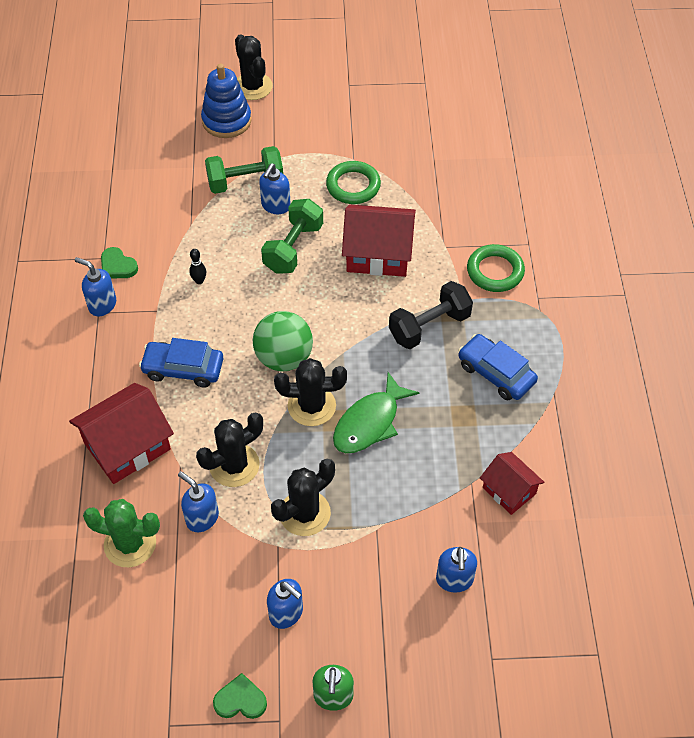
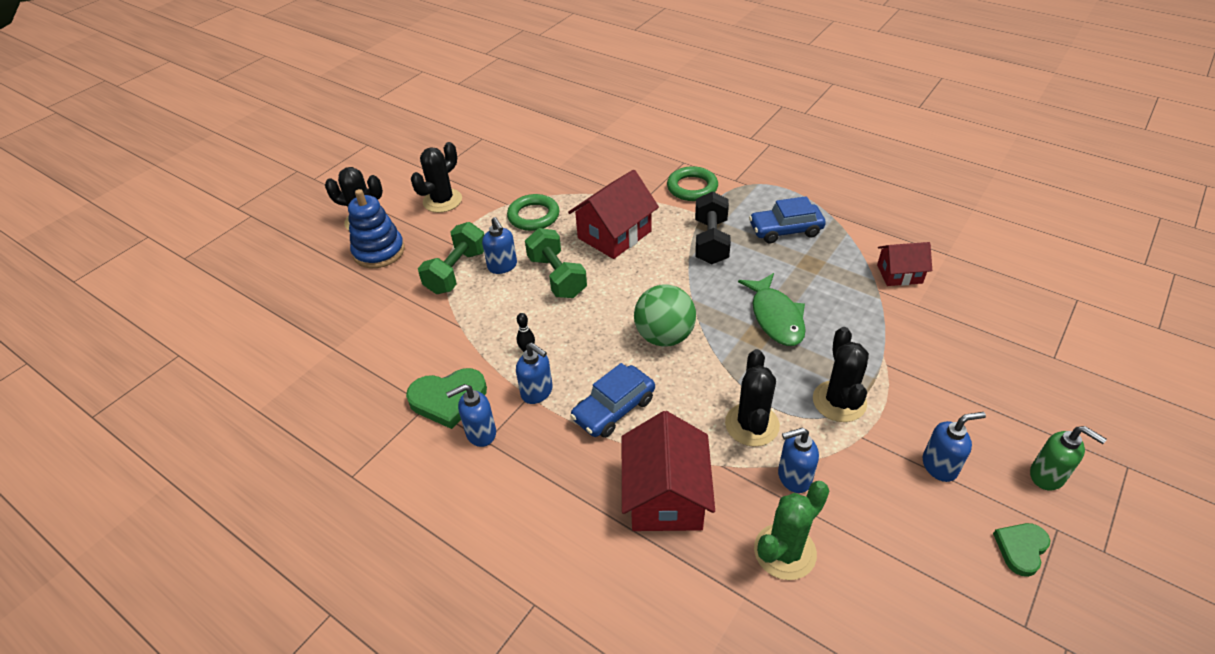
camera: 50 degrees left, 10 degrees down
(117, 266) = (448, 399): green heart -> green heart, size x1.62
(311, 406) = (729, 343): black cactus -> black cactus (442, 201)
(454, 580) = (966, 342): blue soap dispenser -> blue soap dispenser (537, 392)

